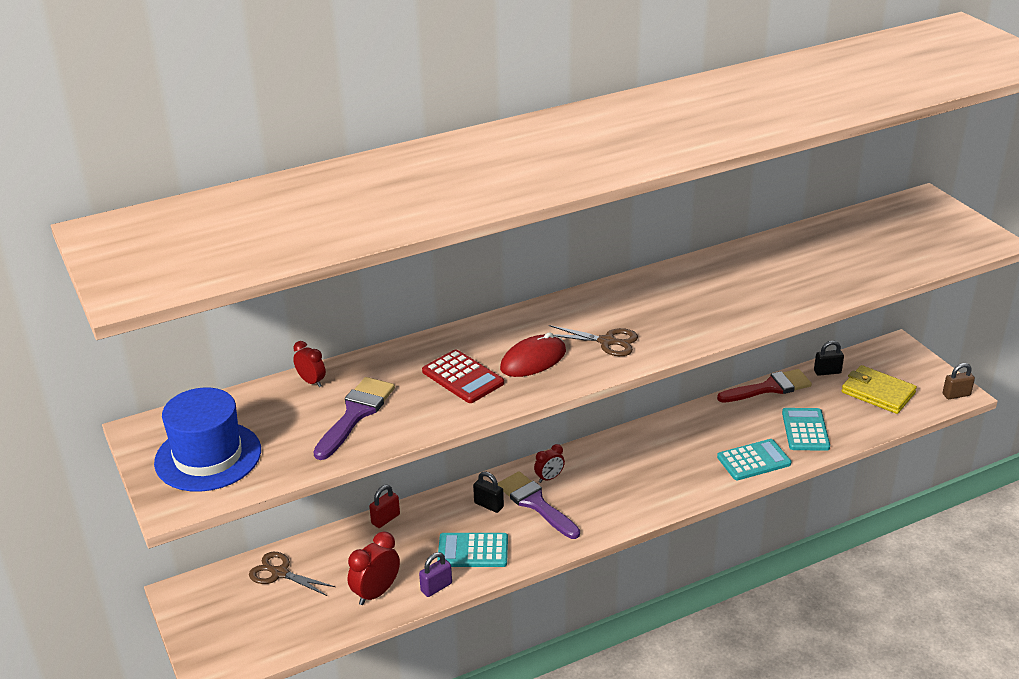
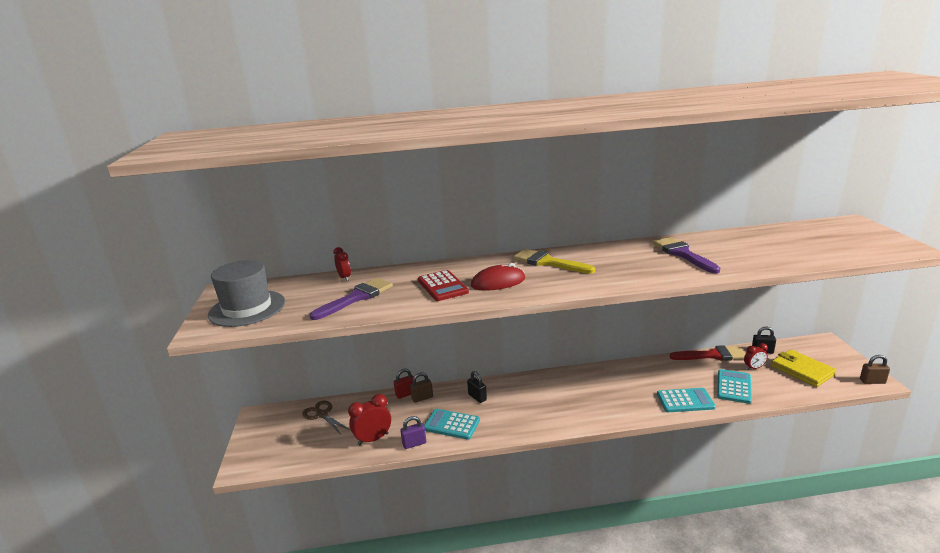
camera: 20 degrees right, 10 degrees down
(208, 456) = (247, 308): blue hat -> grey hat
(412, 520) = (422, 398): none -> brown padlock
(535, 503) = (509, 402): purple brush -> purple brush (682, 254)
(549, 478) = (527, 387): red clock -> red clock (754, 368)
(581, 316) = (548, 262): none -> yellow brush
(607, 342) = (558, 278): brown scissors -> none

